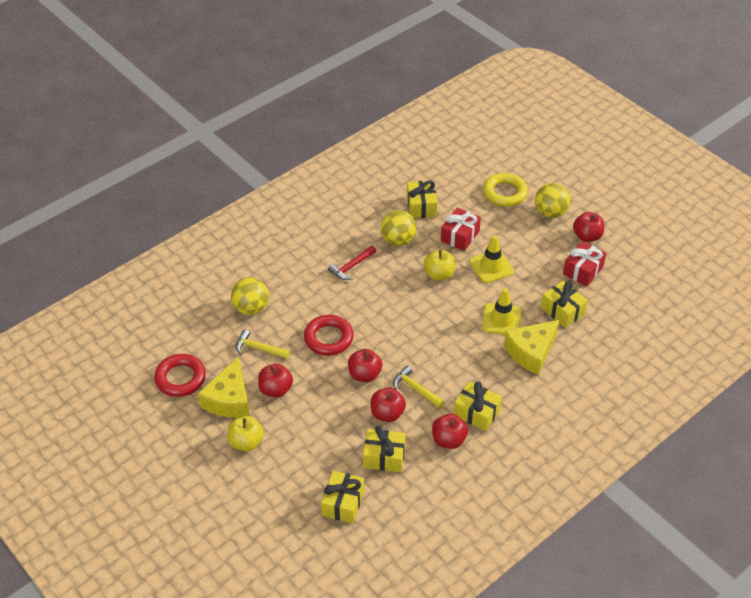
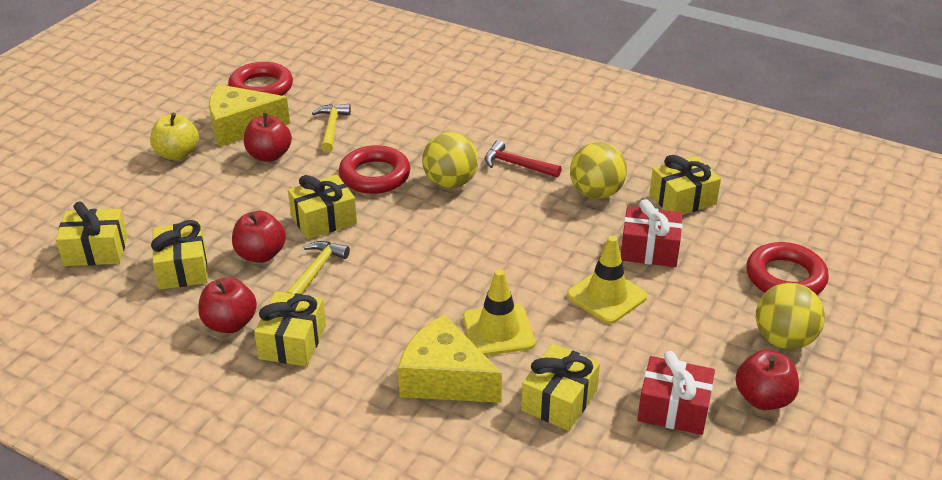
camera: 70 degrees right, 10 degrees down
(251, 308) = (396, 107): yellow ball -> yellow ball (450, 183)
(364, 374) = (323, 219): red apple -> yellow gift
(439, 274) = (553, 246): yellow apple -> none
(505, 193) = (785, 277): yellow ring -> red ring

